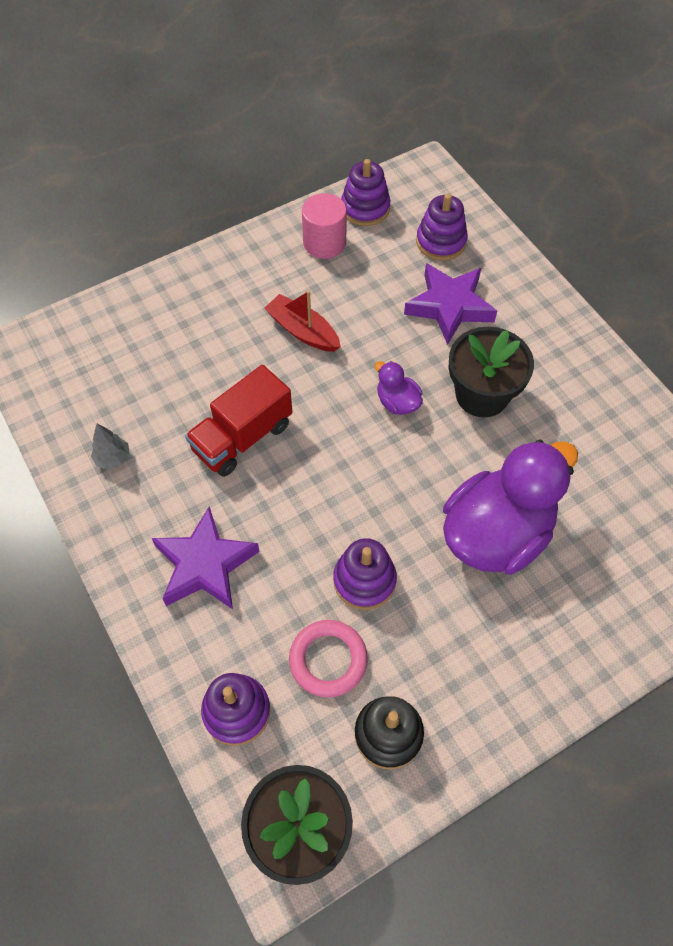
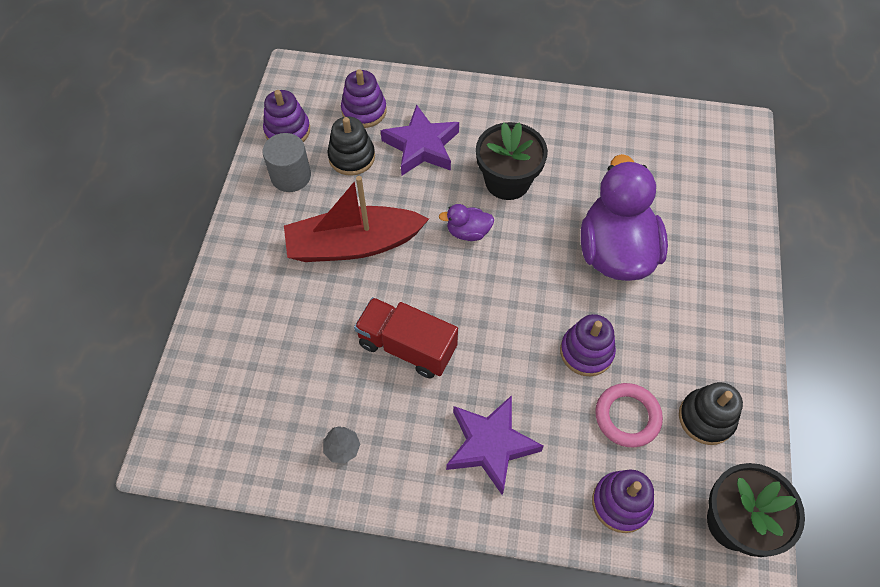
camera: 50 degrees left, 0 degrees up
(242, 437) = (407, 347): red truck -> red truck turned 120 degrees clockwise
(303, 331) = (353, 244): red boat -> red boat, size x1.71
(324, 243) = (291, 176): pink cylinder -> grey cylinder
(385, 268) = (352, 157): none -> black stacking toy

